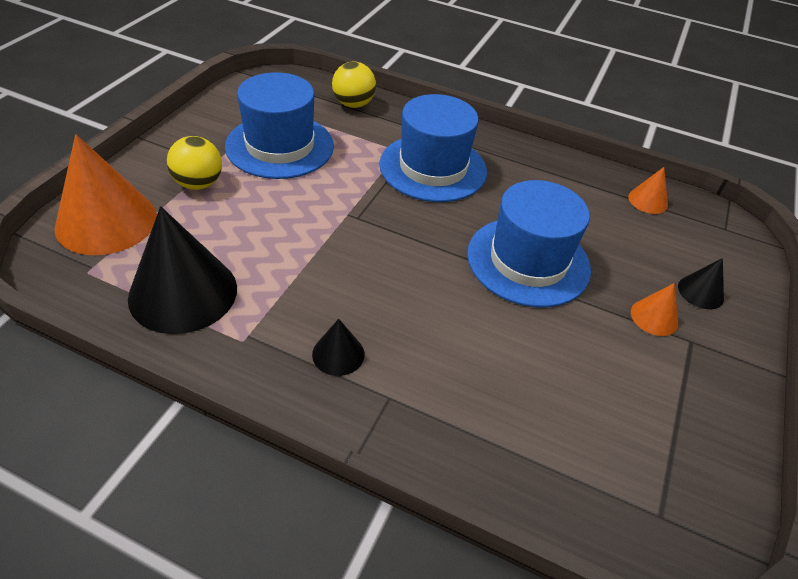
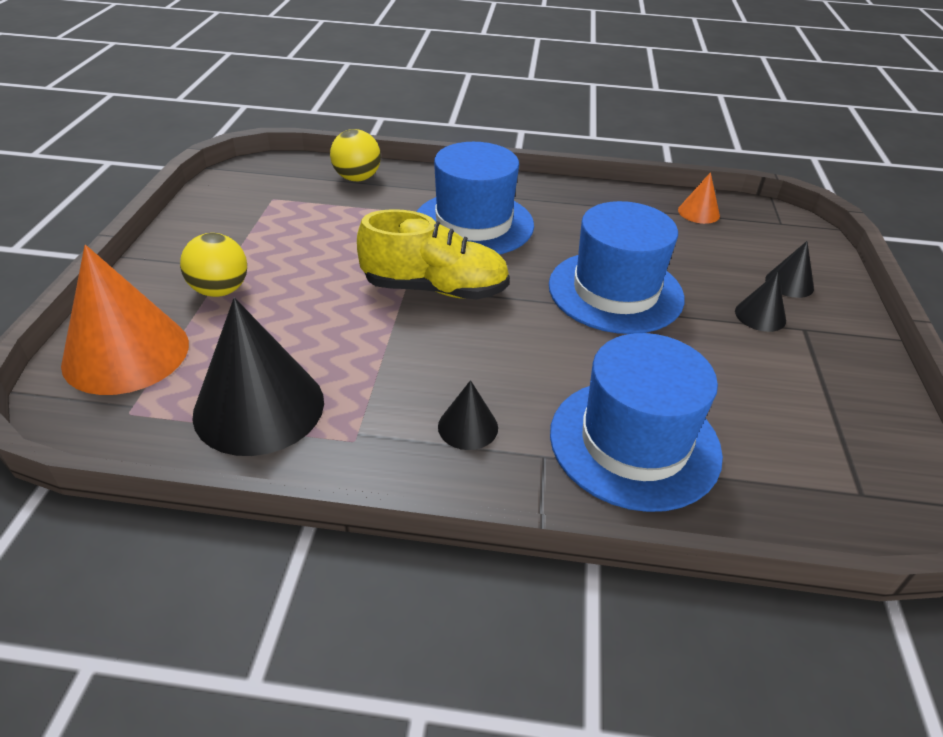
camera: 15 degrees left, 5 degrees down
(280, 146) = (296, 234): blue hat -> blue hat (634, 442)
(370, 222) = (435, 289): none -> yellow shoe
(654, 317) = (760, 315): orange cone -> black cone

